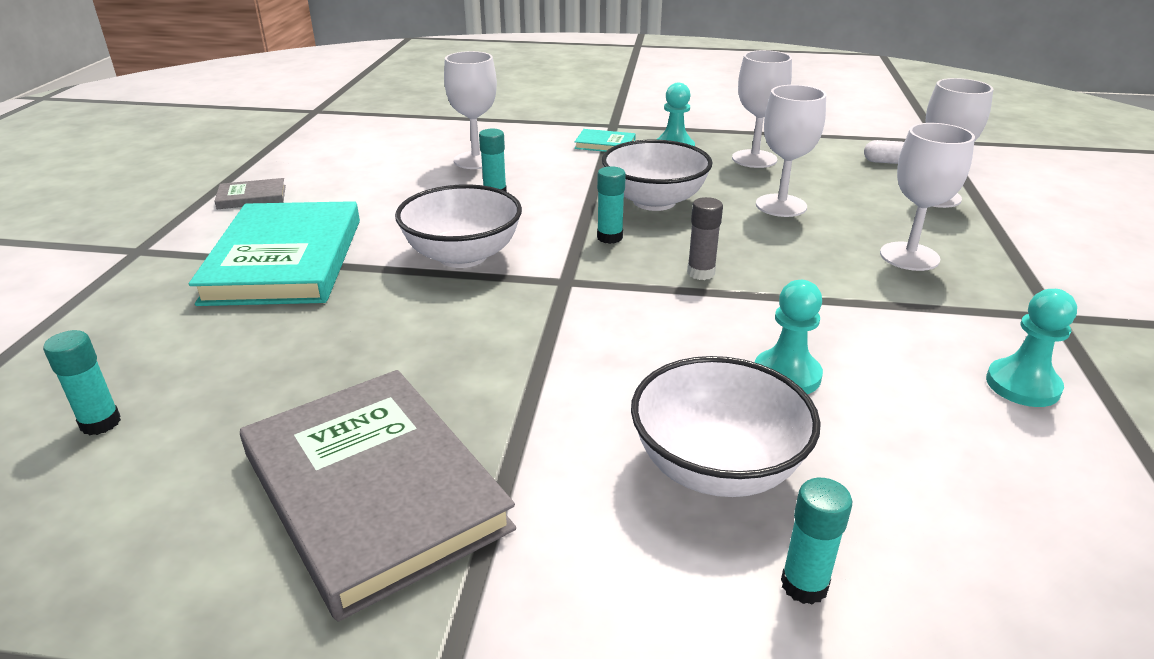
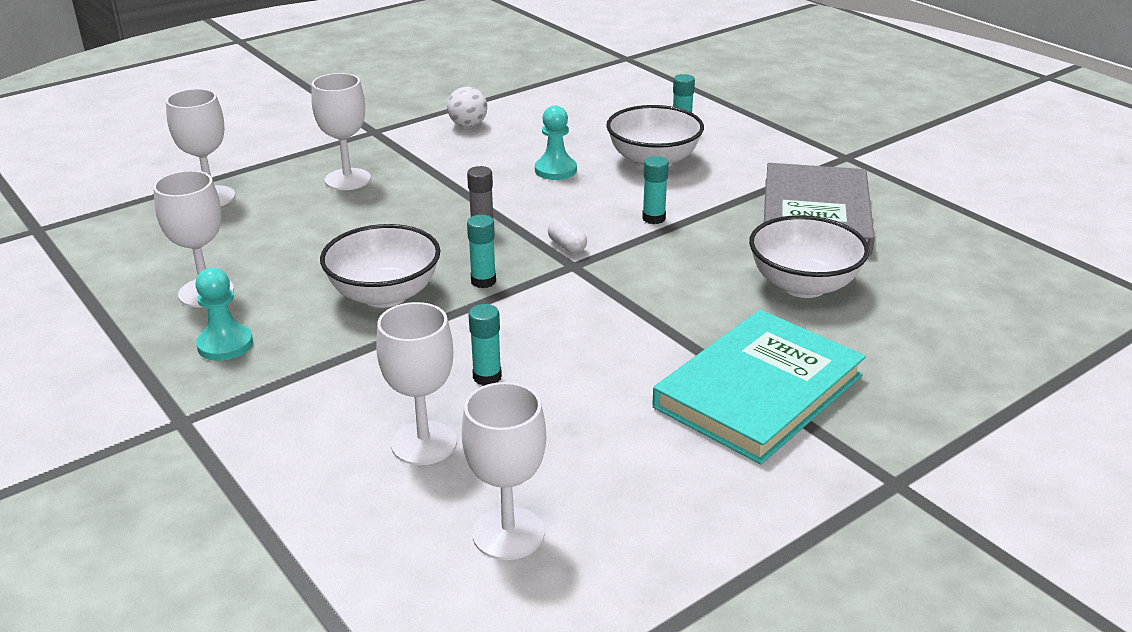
camera: 135 degrees left, 0 degrees up
(100, 423) = (954, 310): turquoise glue stick -> turquoise glue stick (653, 218)
(252, 197) = (729, 518): grey book -> none
(463, 256) = (612, 321): white bowl -> white bowl (803, 285)
(605, 144) = (263, 390): turquoise book -> none
(781, 205) = (315, 243): white goblet -> white goblet (508, 533)
(885, 162) = (139, 235): white capsule -> white capsule (567, 246)
(1022, 385) = (468, 125): turquoise pawn -> white ball

